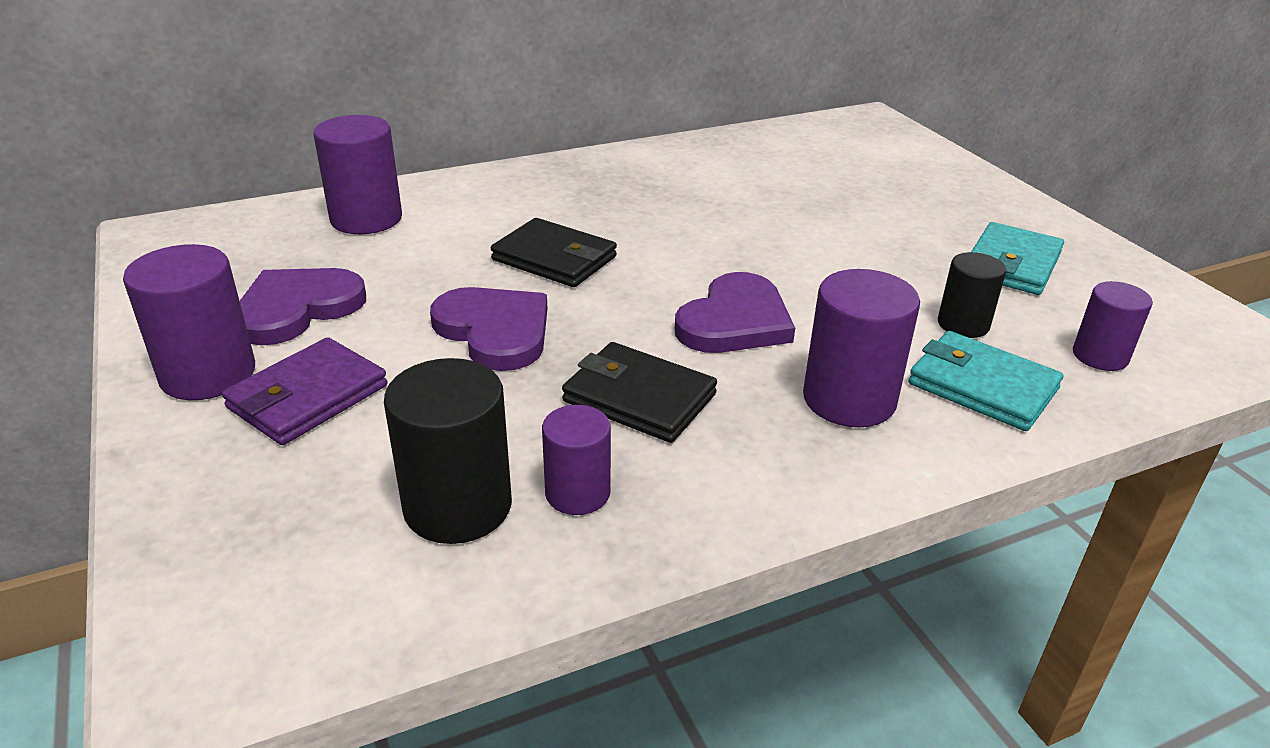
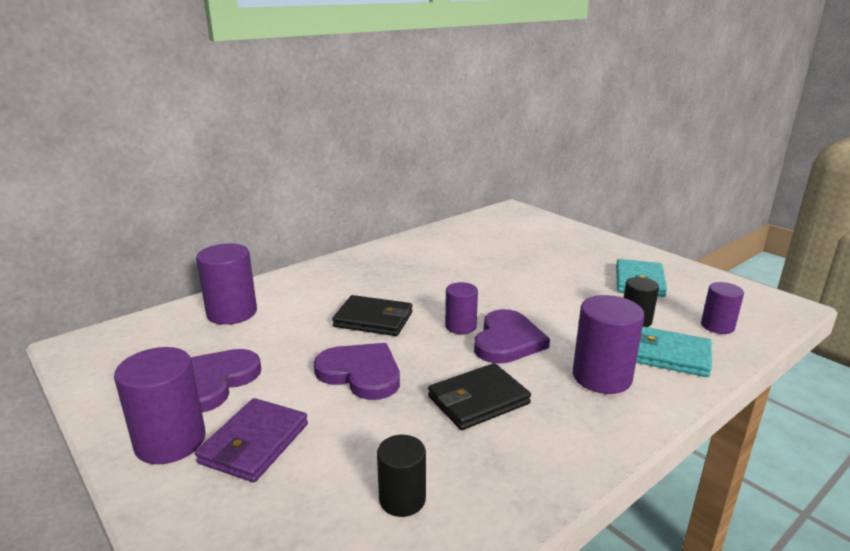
camera: 15 degrees left, 10 degrees down
(458, 506) = (402, 499): black cylinder -> black cylinder, size x0.62
(577, 493) = (476, 472): purple cylinder -> purple cylinder (460, 326)
(639, 398) = (478, 400): black wallet -> black wallet turned 45 degrees counterclockwise

